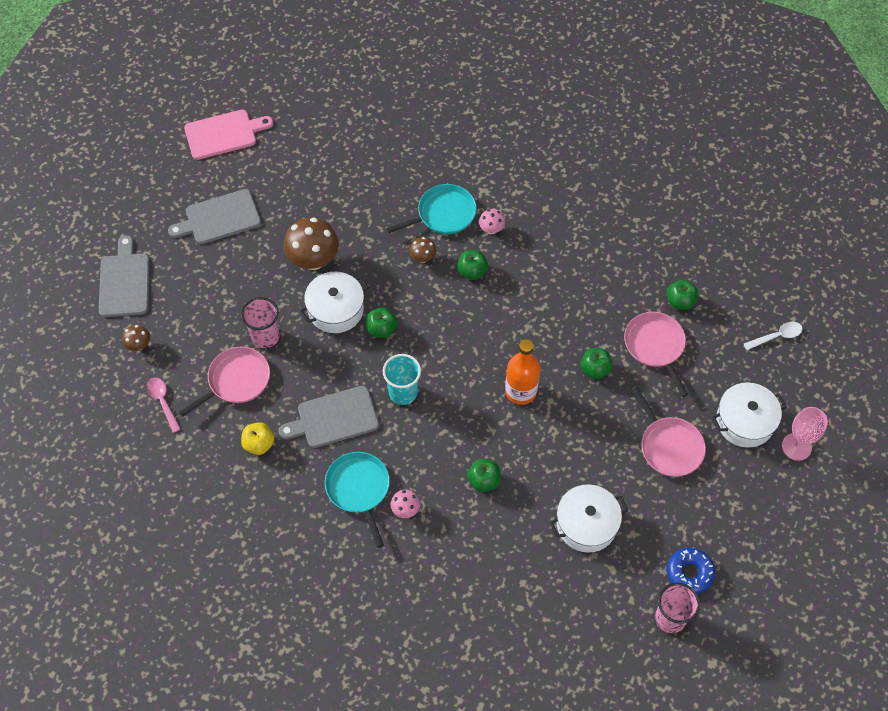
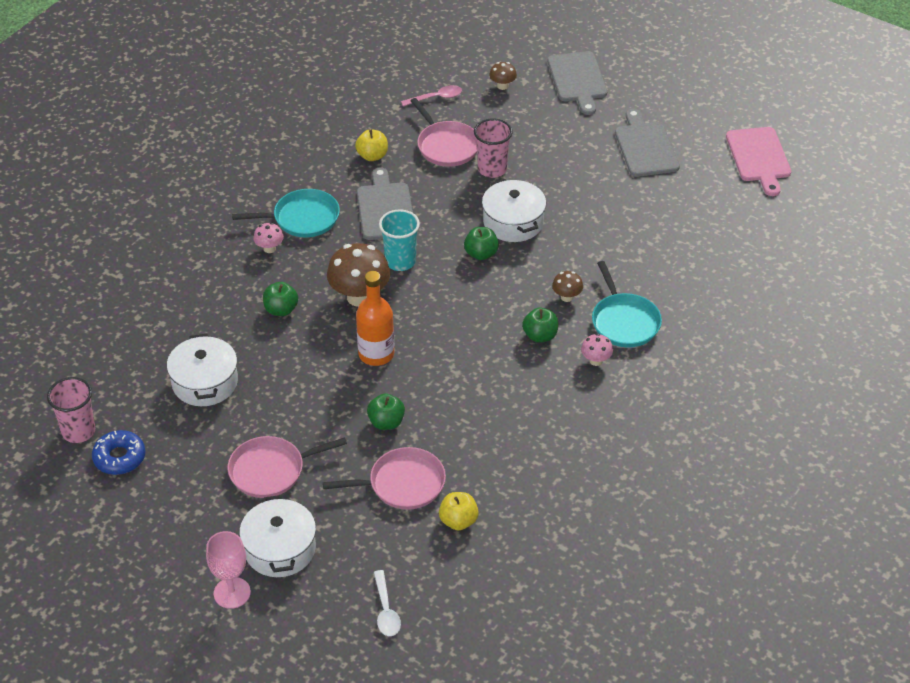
camera: 100 degrees right, 15 degrees down
(124, 282) = (577, 80): grey cutting board -> grey cutting board turned 75 degrees clockwise
(313, 260) = (579, 211): brown mushroom -> brown mushroom (359, 297)
(680, 302) = (458, 521): green apple -> yellow apple

